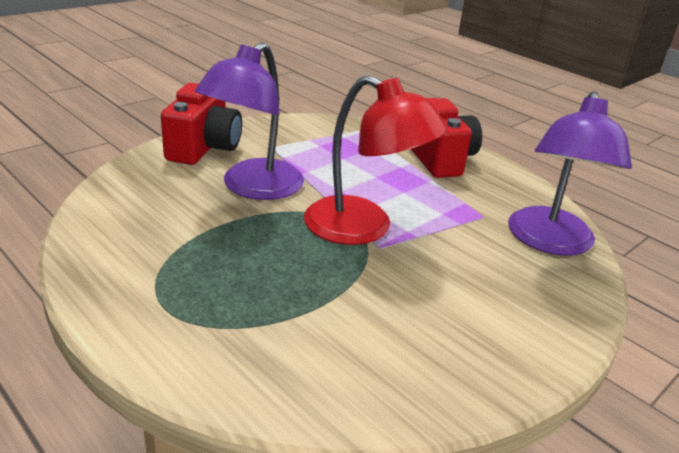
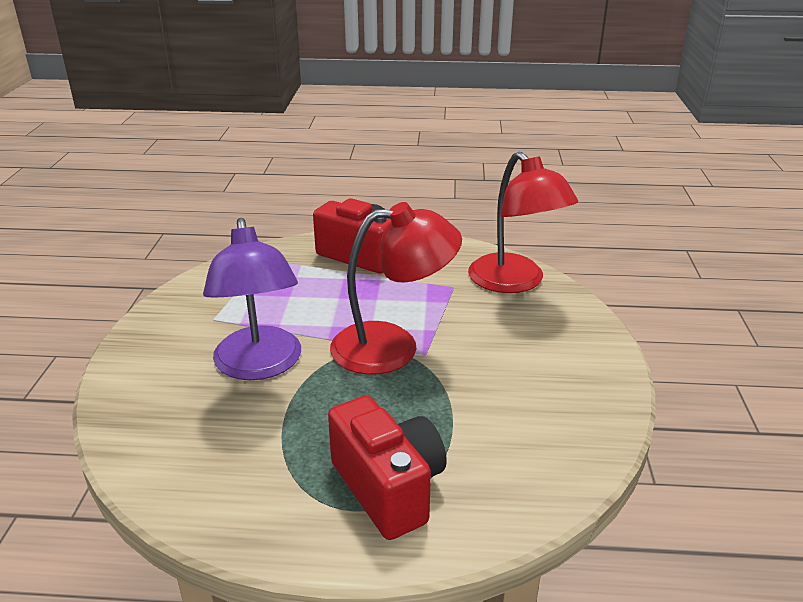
camera: 40 degrees left, 0 degrees up
(204, 148) = (153, 355): red camera -> red camera (388, 488)
(550, 242) = (515, 282): purple lamp -> red lamp

